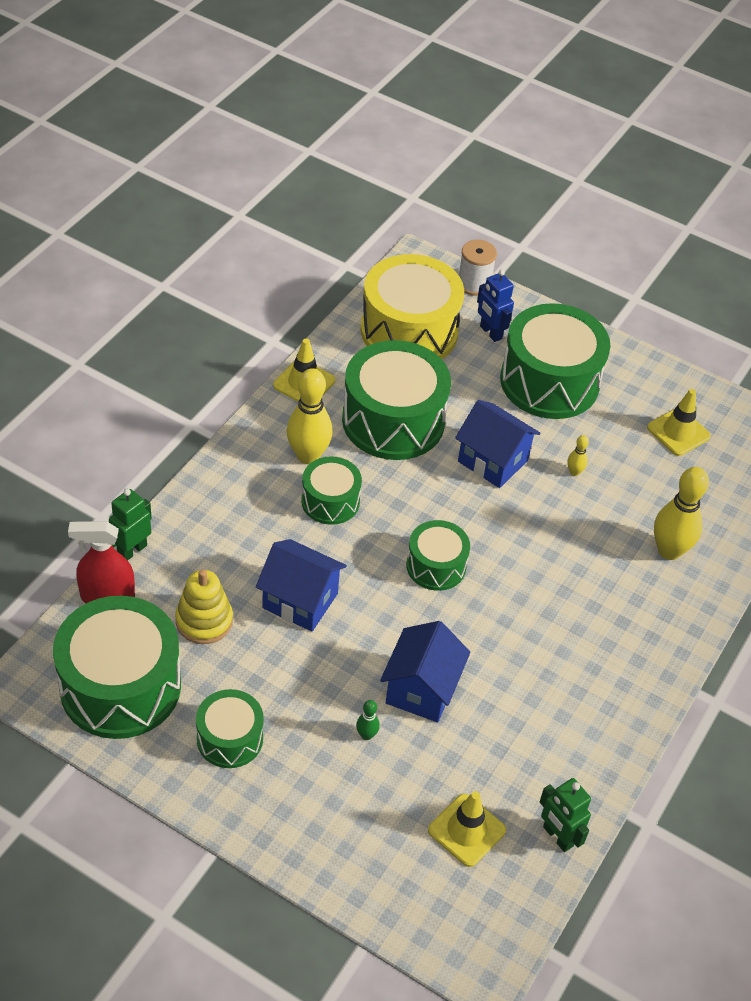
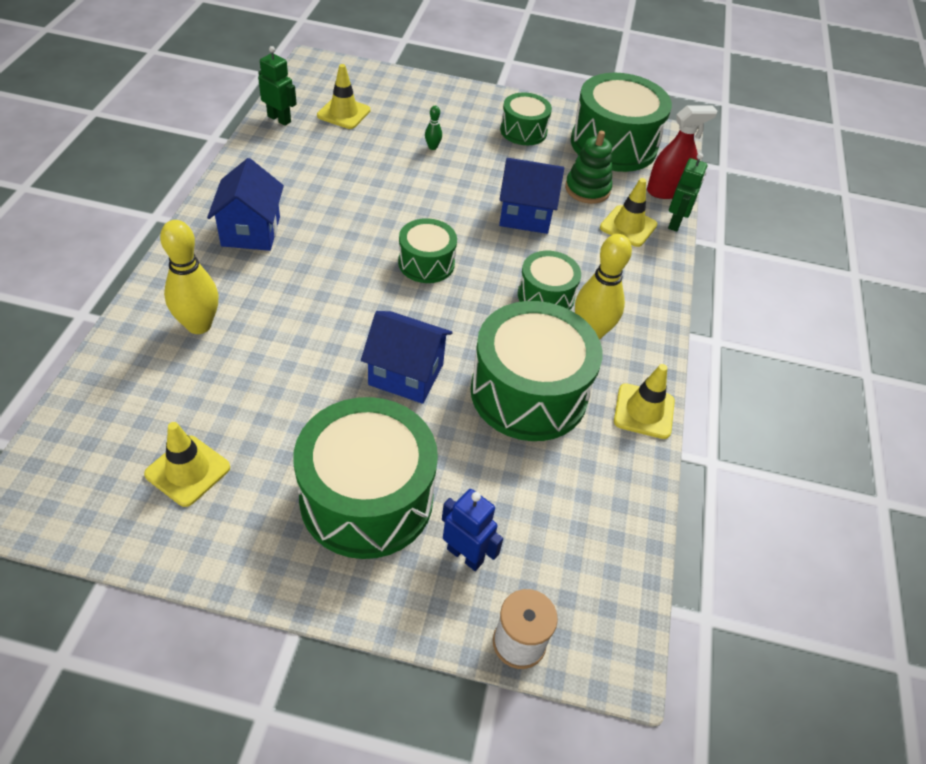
camera: 160 degrees right, 0 degrees up
(190, 559) = (628, 226): none -> yellow traffic cone
(204, 621) = (587, 189): yellow stacking toy -> green stacking toy
(409, 331) = (568, 522): yellow drum -> none
(421, 690) = (404, 178): blue house -> blue house (251, 231)
(574, 472) = (313, 385): yellow bowling pin -> none

